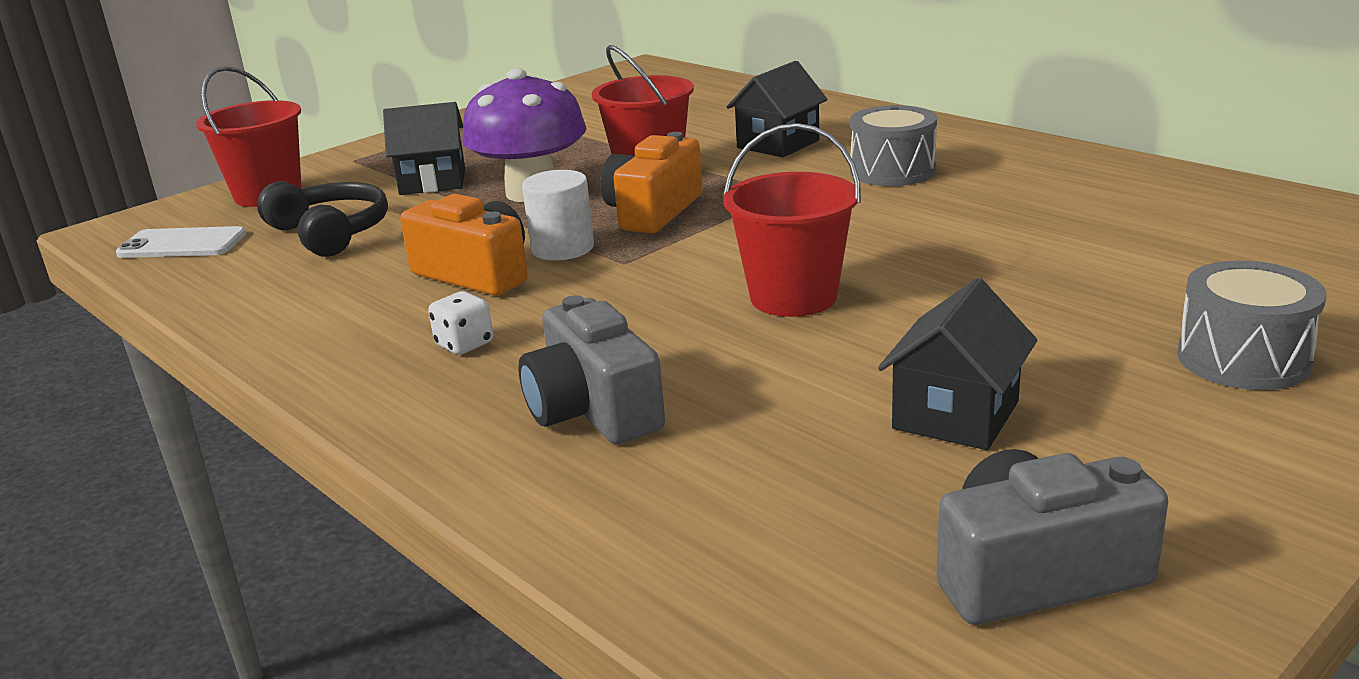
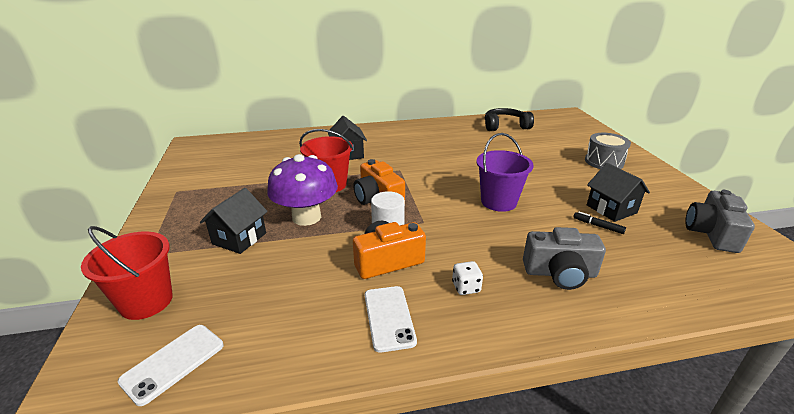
camera: 60 degrees left, 5 degrees up
(330, 233) = (259, 292): black headphones -> black headphones (505, 126)
(342, 316) = (389, 318): none -> white phone
(793, 297) = (498, 202): red bucket -> purple bucket
(841, 414) = (598, 226): none -> black marker
(892, 171) = (409, 148): grey drum -> none

